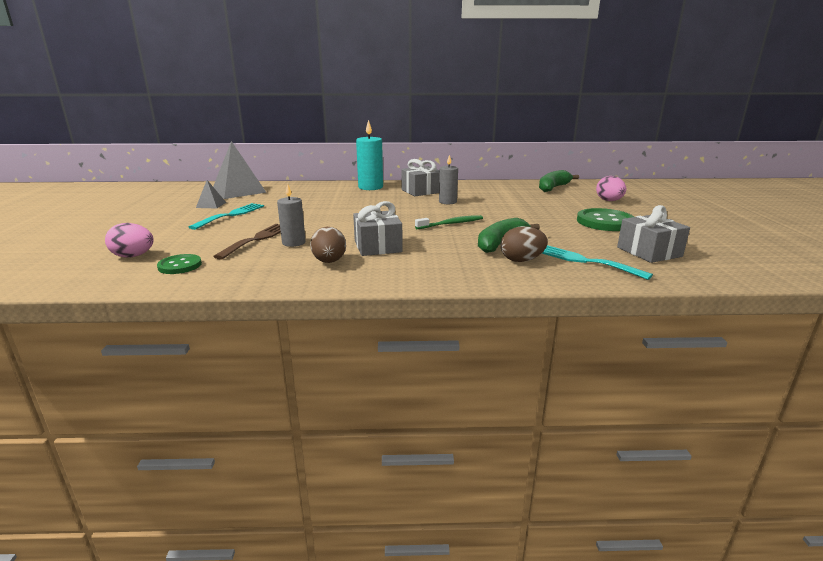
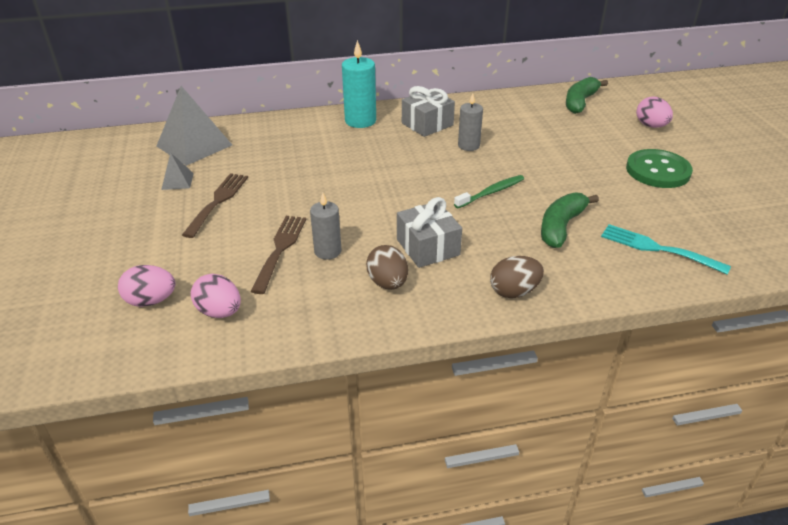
camera: 10 degrees left, 15 degrees up
(180, 265) = (220, 312): green button -> pink egg
(231, 215) = (218, 201): turquoise fork -> brown fork
(521, 260) = (593, 255): brown egg -> brown egg (514, 291)
(649, 252) = (717, 224): grey gift -> none

